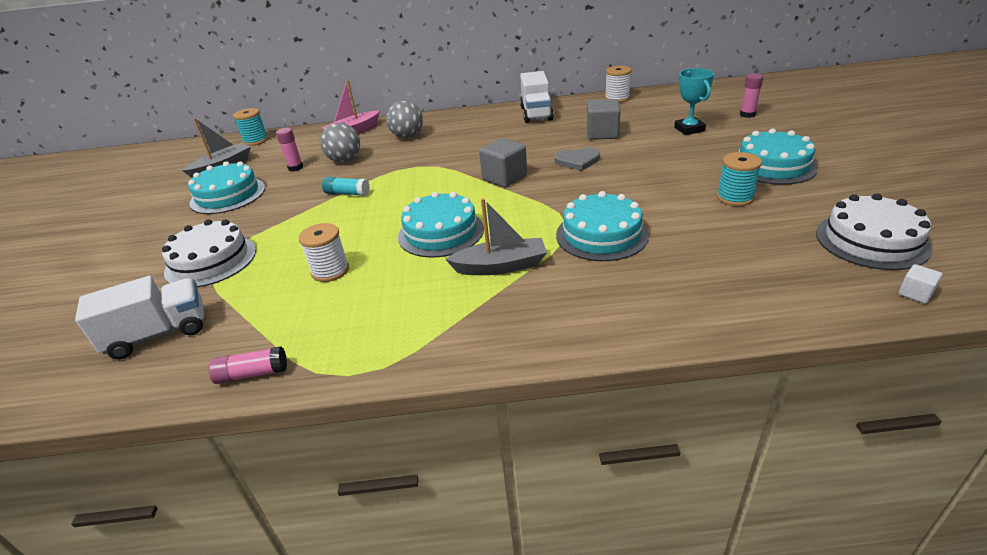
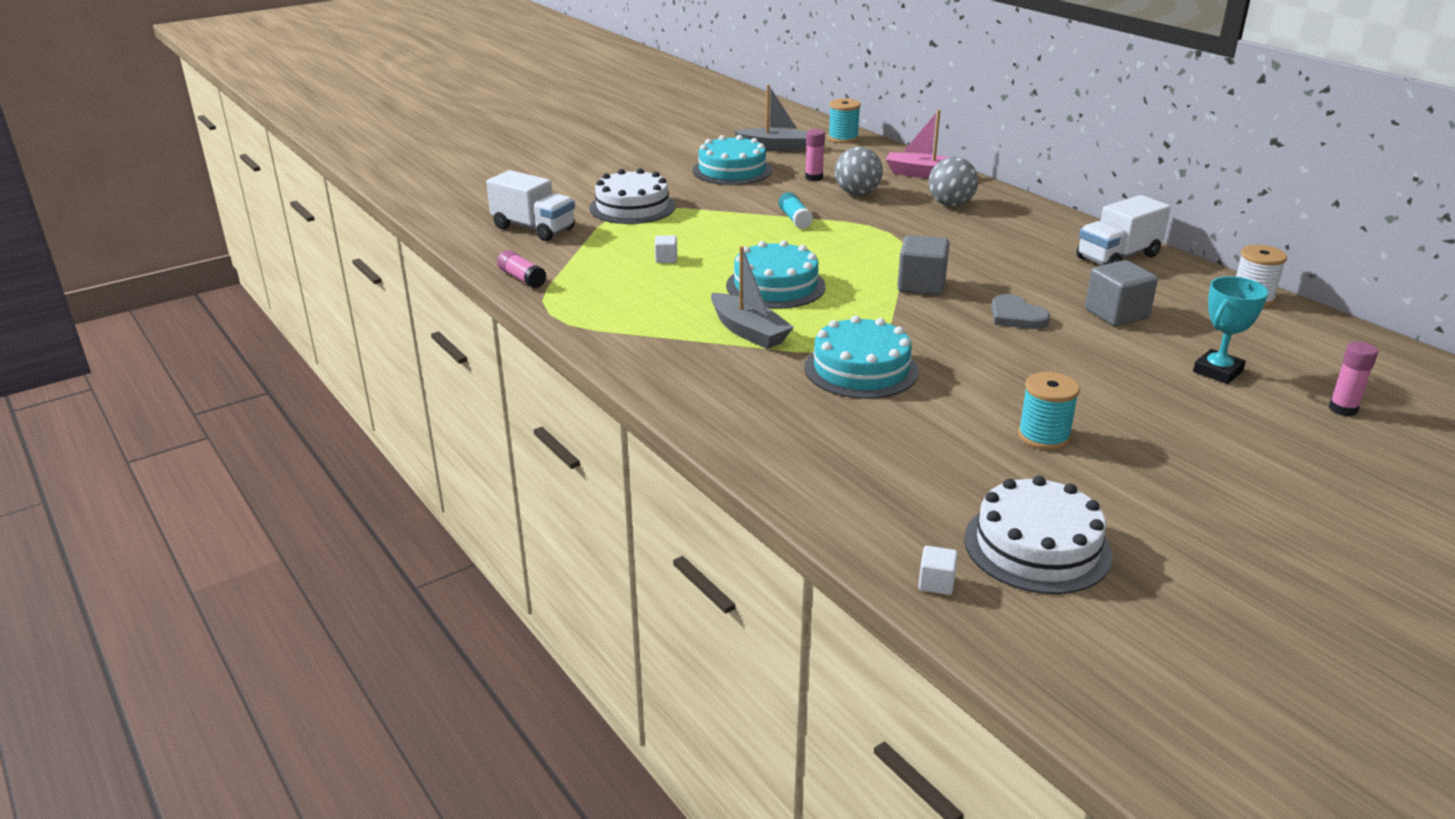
camera: 55 degrees right, 5 degrees down
(330, 271) = (666, 259): white spool -> white cube
(772, 165) = (1177, 452): turquoise cake -> none

